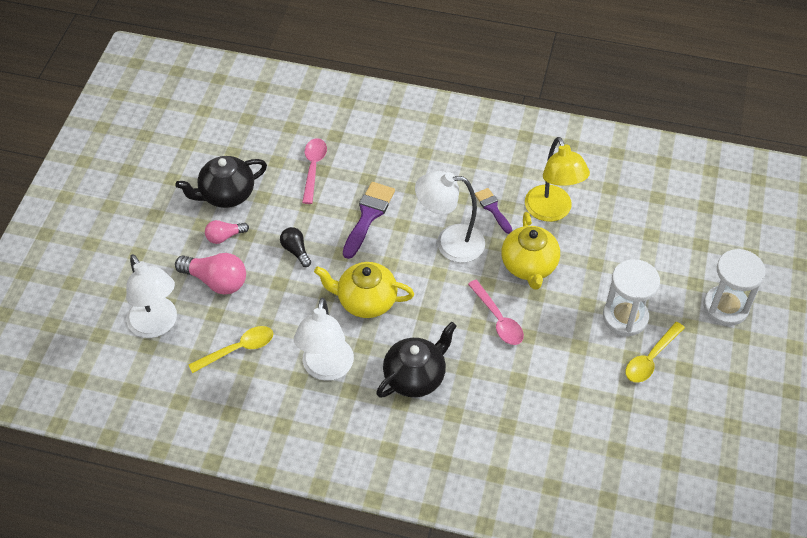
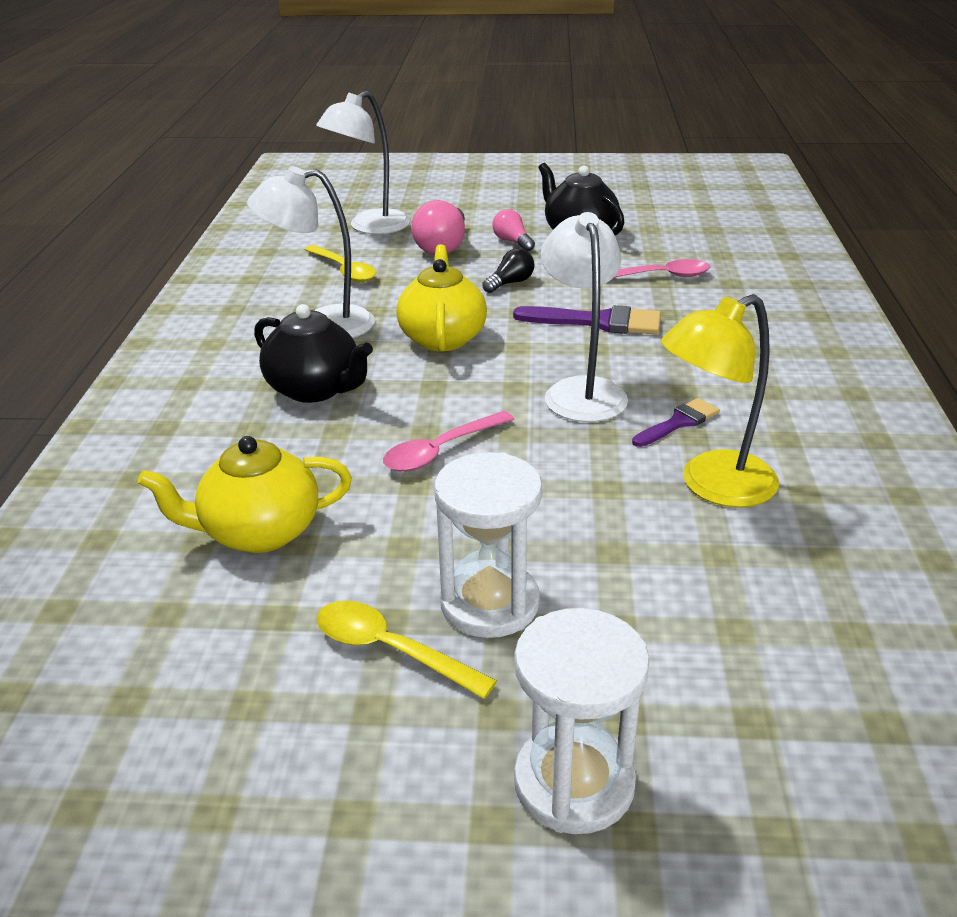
camera: 80 degrees right, 20 degrees down
(529, 266) = (569, 472): yellow teapot -> yellow teapot (259, 532)

